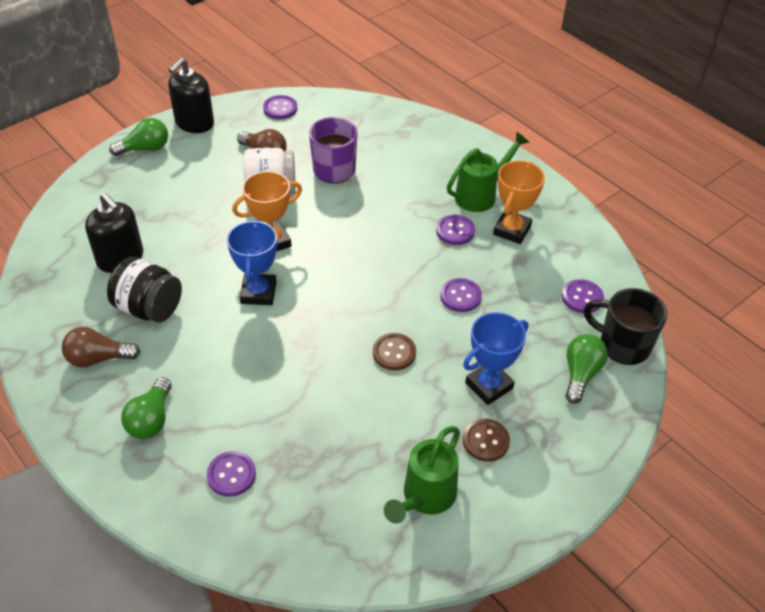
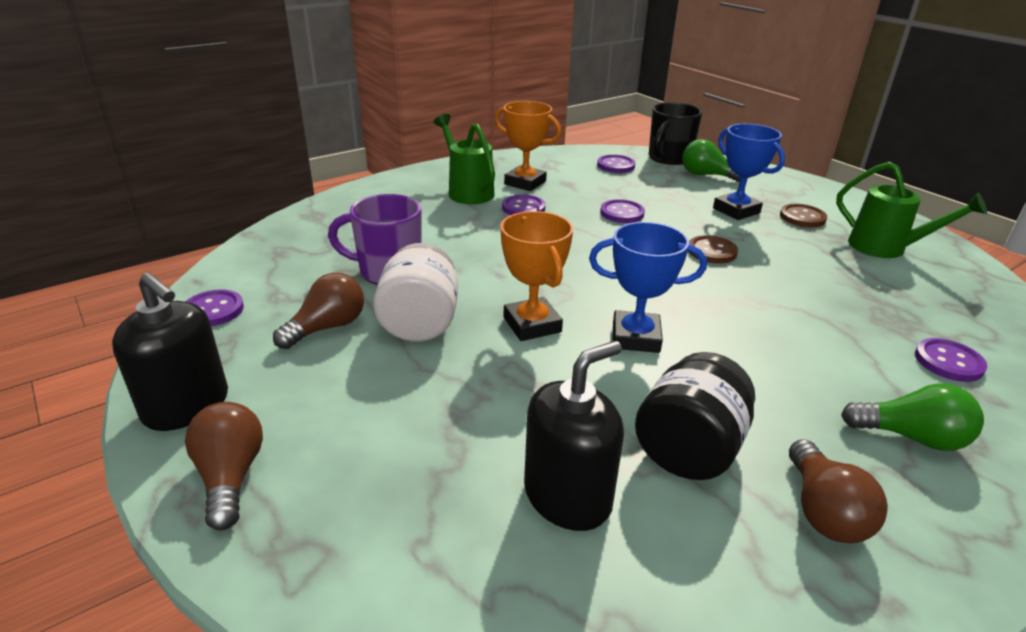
camera: 85 degrees left, 15 degrees down
(145, 148) = (231, 476): green light bulb -> brown light bulb

